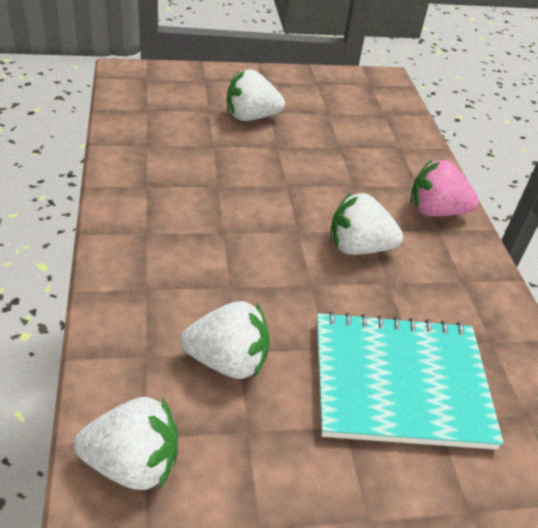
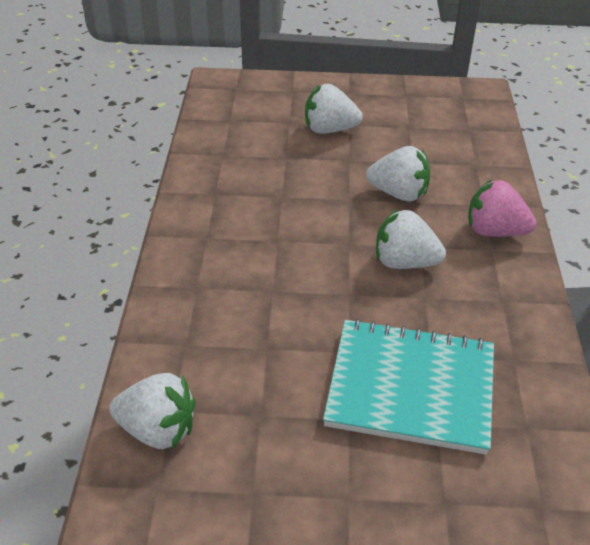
camera: 15 degrees right, 0 degrees up
(227, 361) = (255, 355): white strawberry -> white strawberry (398, 193)

